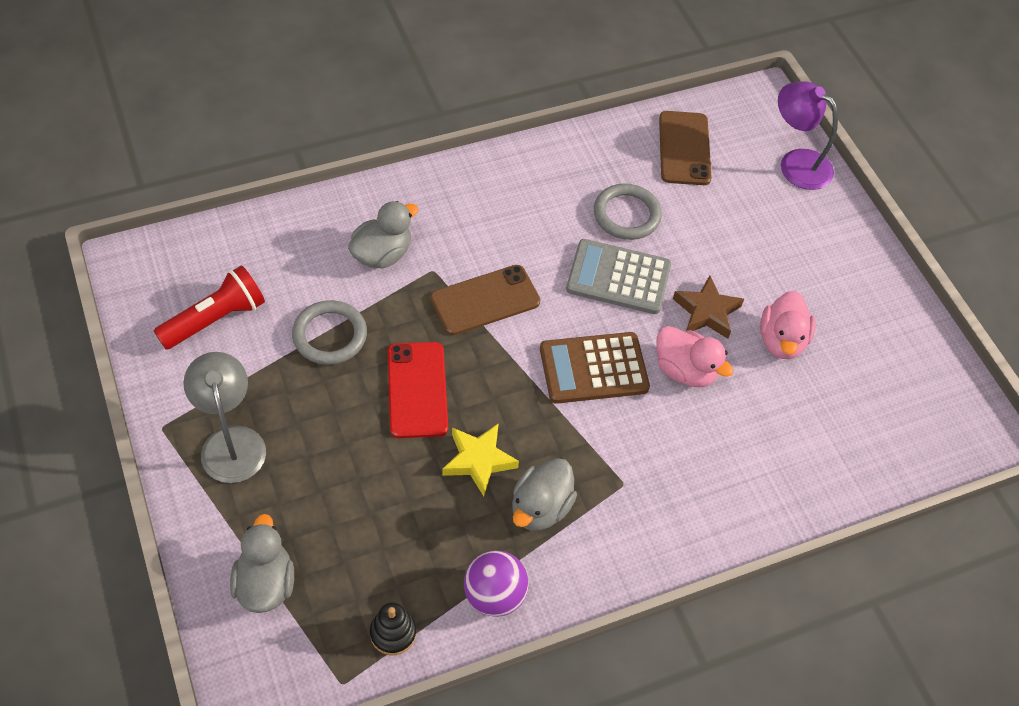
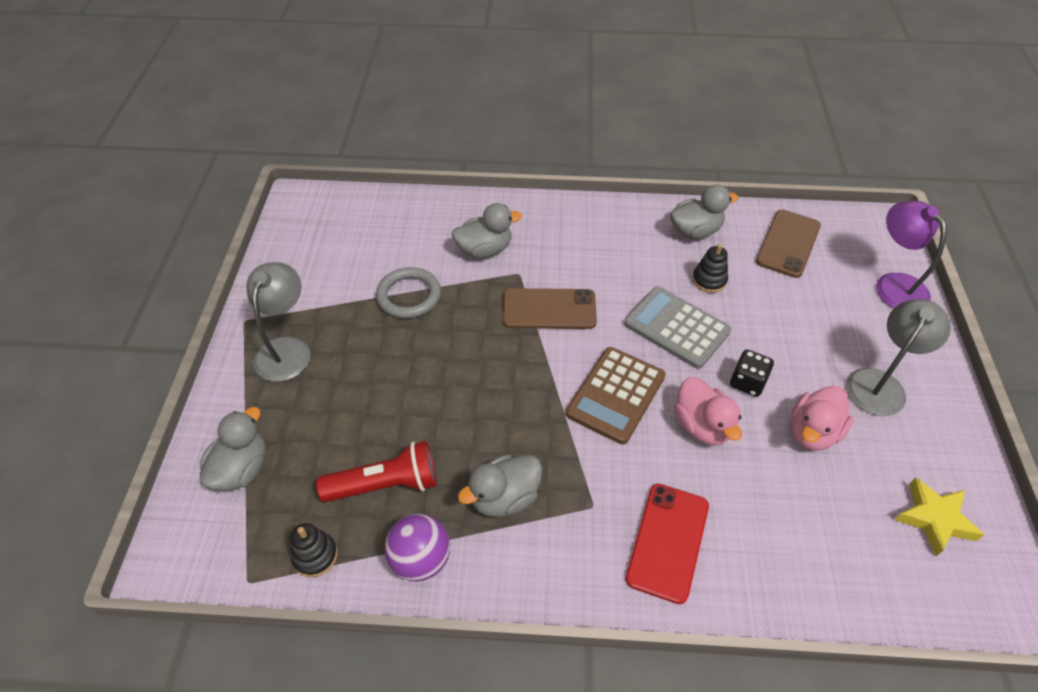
camera: 30 degrees right, 5 degrees down
(215, 319) = (332, 257): red flashlight -> red flashlight (385, 484)
(417, 390) = (453, 360): red phone -> red phone (667, 541)
(478, 461) = (472, 436): yellow star -> yellow star (934, 519)
(589, 162) = (695, 231): none -> grey duck
(593, 368) = (615, 395): brown calculator -> brown calculator turned 75 degrees counterclockwise
(626, 215) = (709, 280): grey ring -> black stacking toy
(706, 312) = (747, 382): brown star -> black dice
(820, 271) = (880, 383): none -> grey lamp

